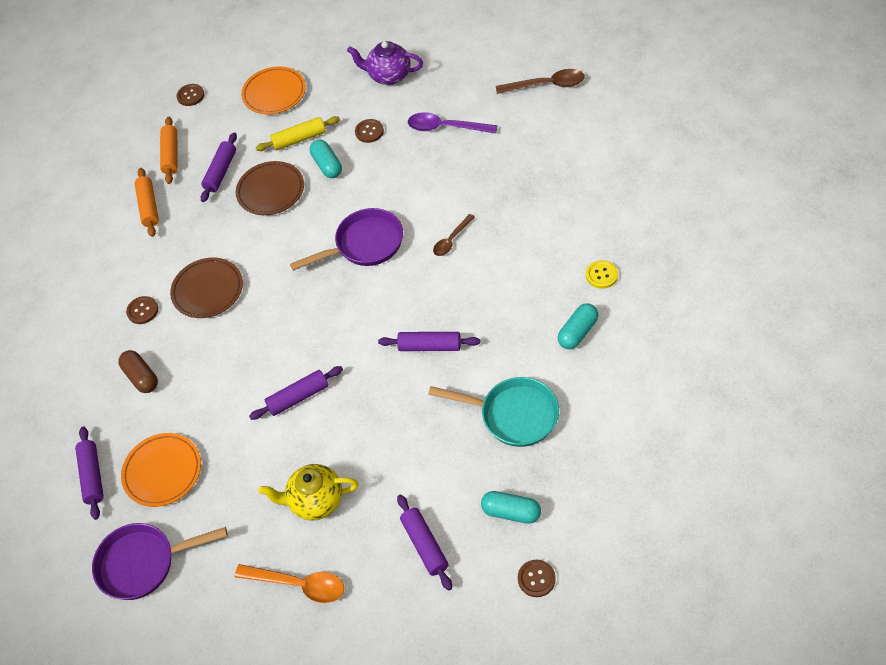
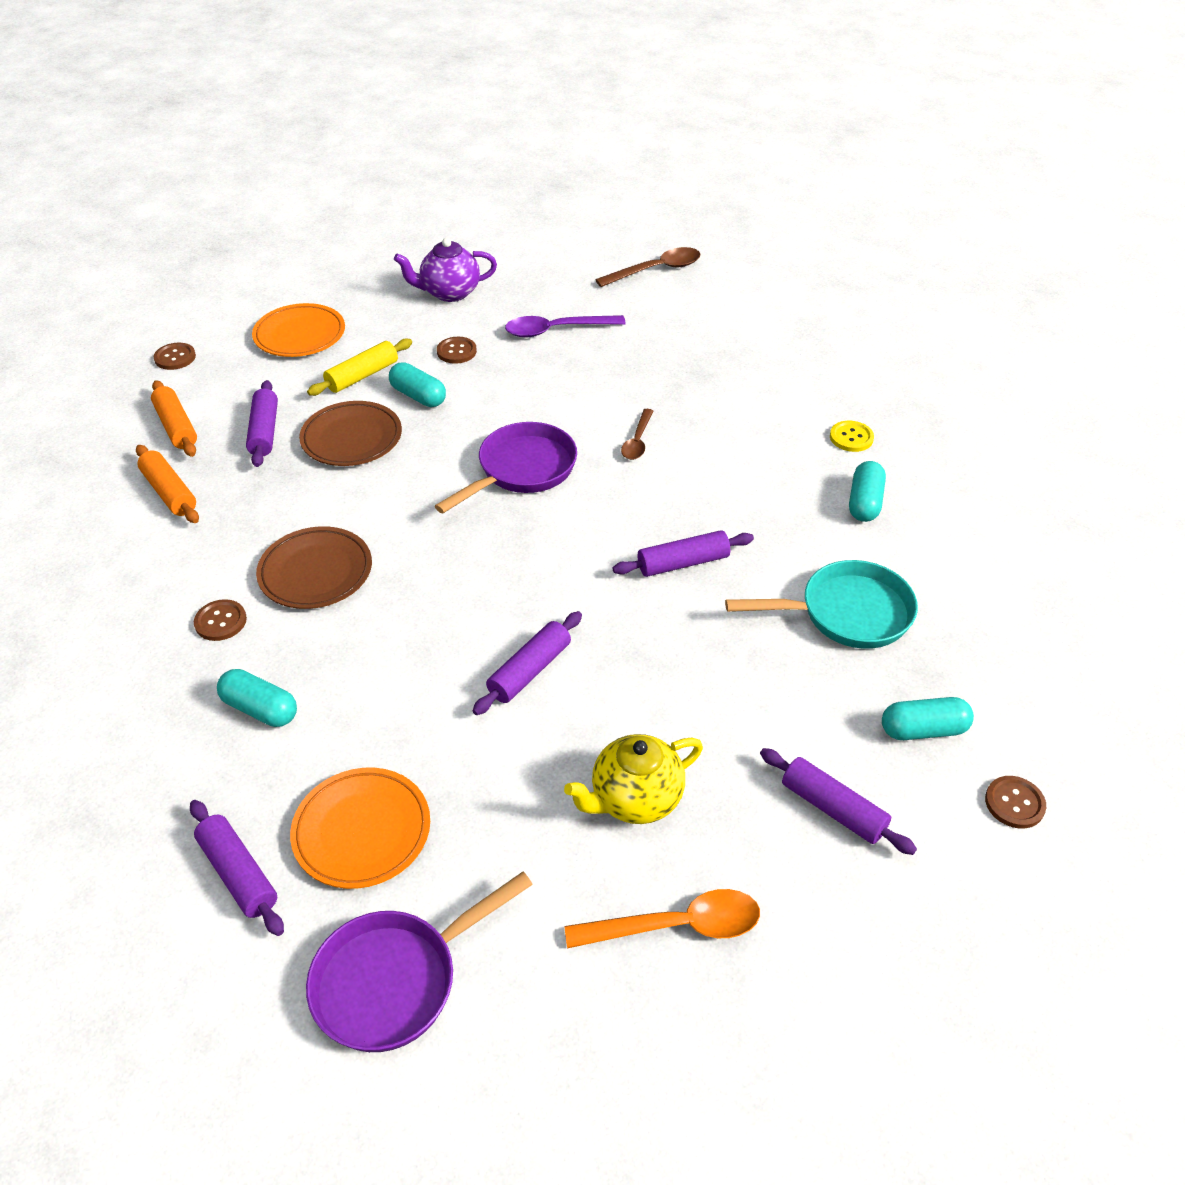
camera: 30 degrees left, 10 degrees down
(141, 377) = (260, 709): brown capsule -> turquoise capsule

